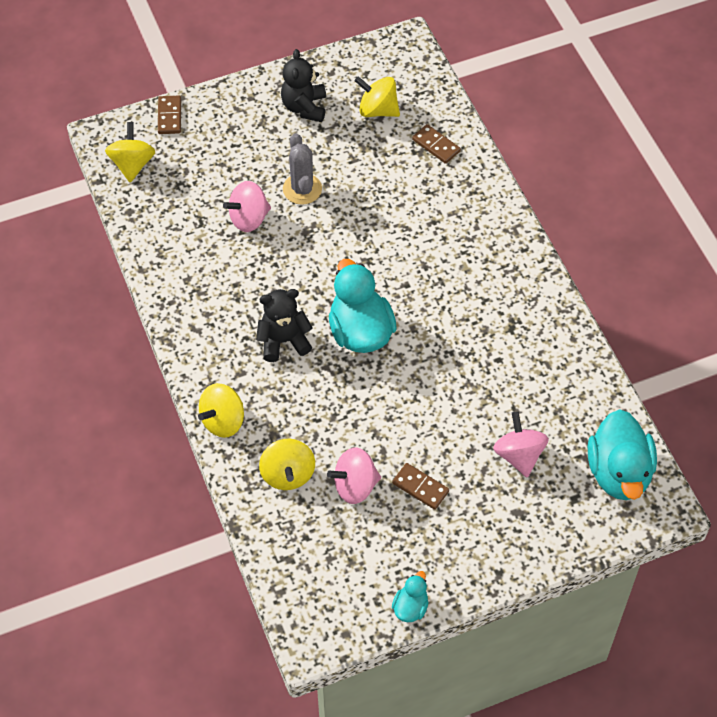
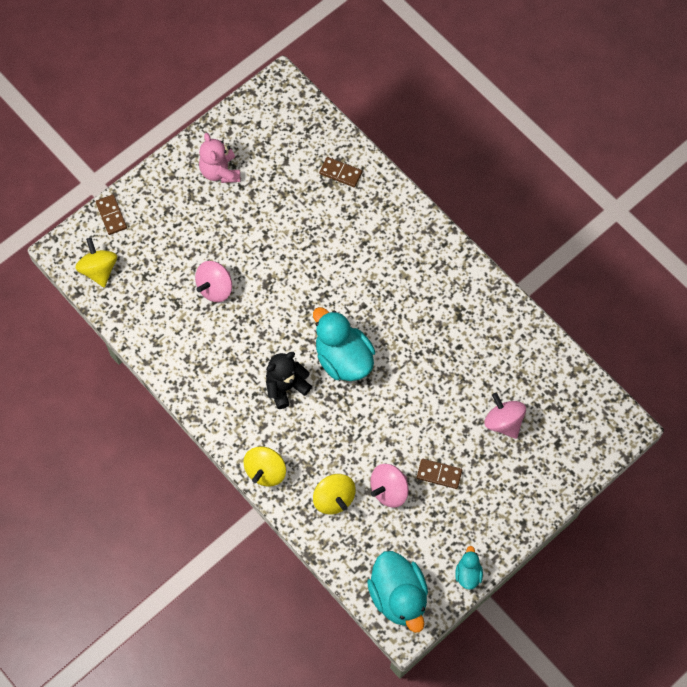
camera: 20 degrees left, 10 degrees up
(302, 189) = (248, 247): grey cactus -> none
(304, 107) = (220, 171): black teddy bear -> pink teddy bear
(377, 110) = (281, 155): yellow spinning top -> none
(619, 472) = (583, 410): turquoise duck -> turquoise duck (398, 596)

